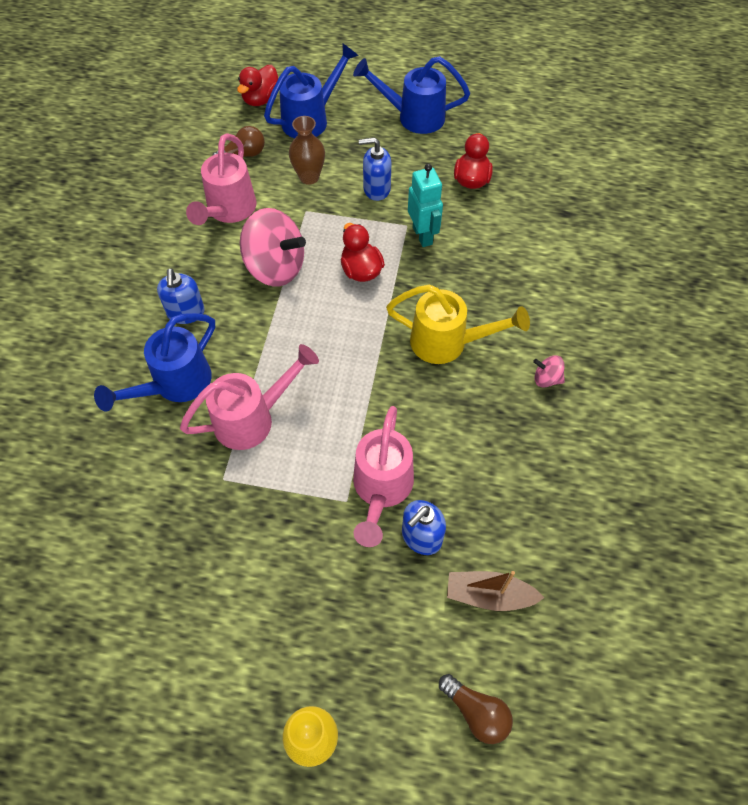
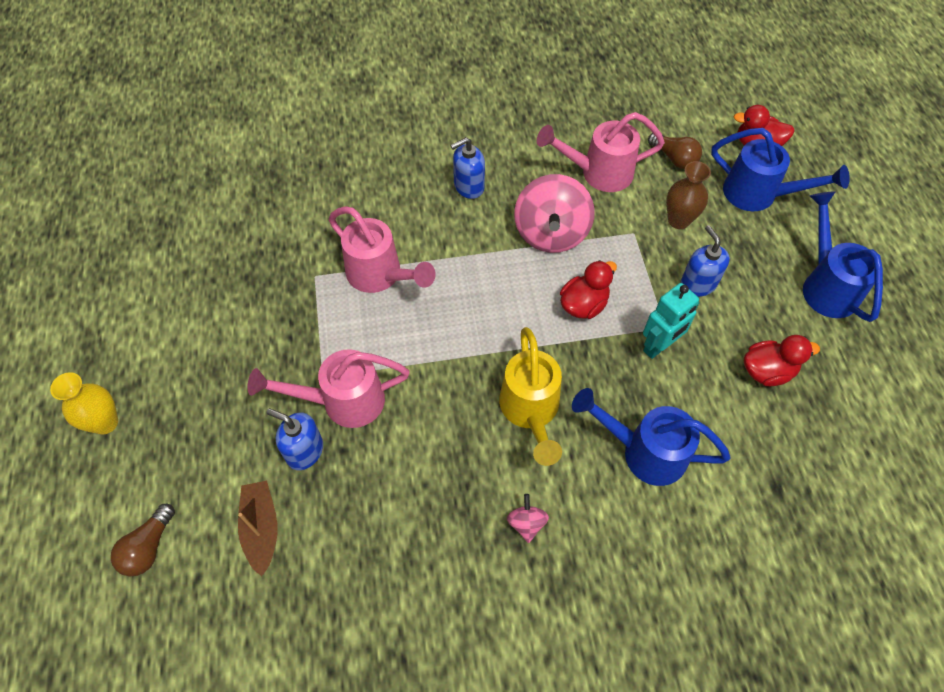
camera: 70 degrees right, 0 degrees up
(174, 385) = (392, 207): blue watering can -> blue watering can (643, 451)

